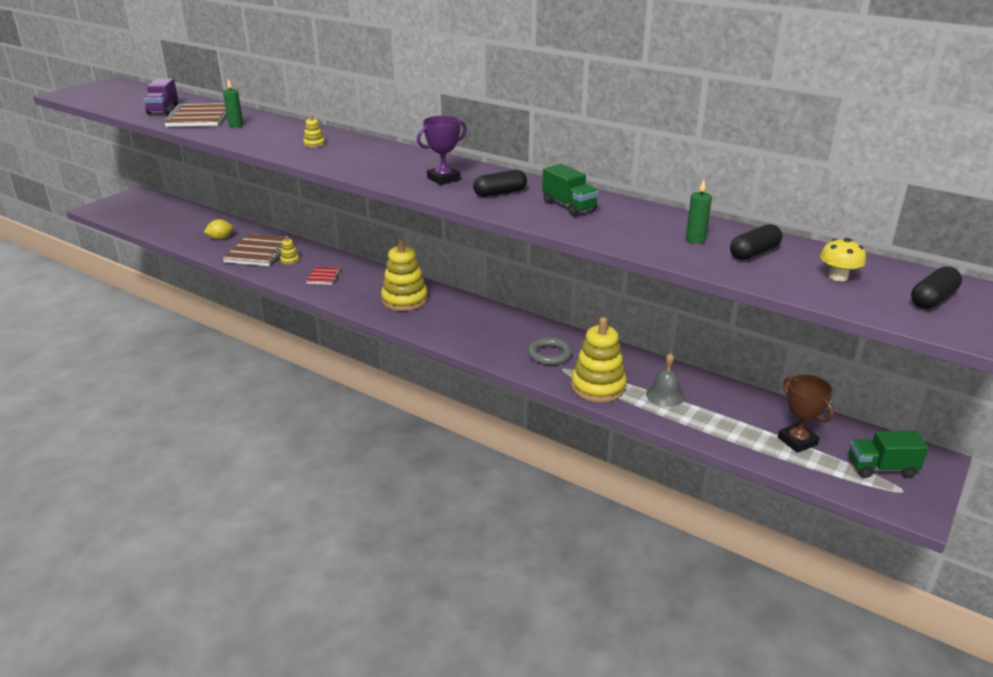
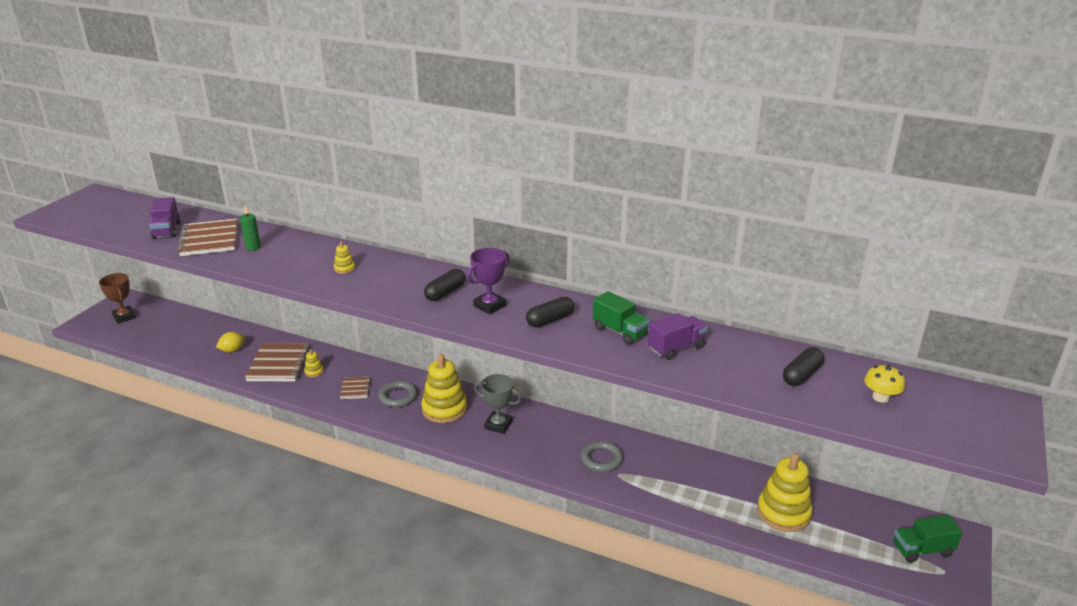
camera: 10 degrees left, 0 degrees up
(324, 277) = (355, 389): red notebook -> brown notebook
(362, 286) = (398, 396): none -> grey ring
(453, 317) = (498, 425): none -> grey trophy
(598, 387) = (656, 492): yellow stacking toy -> yellow stacking toy (783, 513)
(624, 222) = (676, 348): none -> purple truck
(665, 395) = (718, 493): grey bell -> none
(695, 239) = (746, 364): green candle -> none
(797, 441) = (845, 530): brown trophy -> brown trophy (124, 317)
(933, 299) = (964, 416): black capsule -> black capsule (445, 293)

